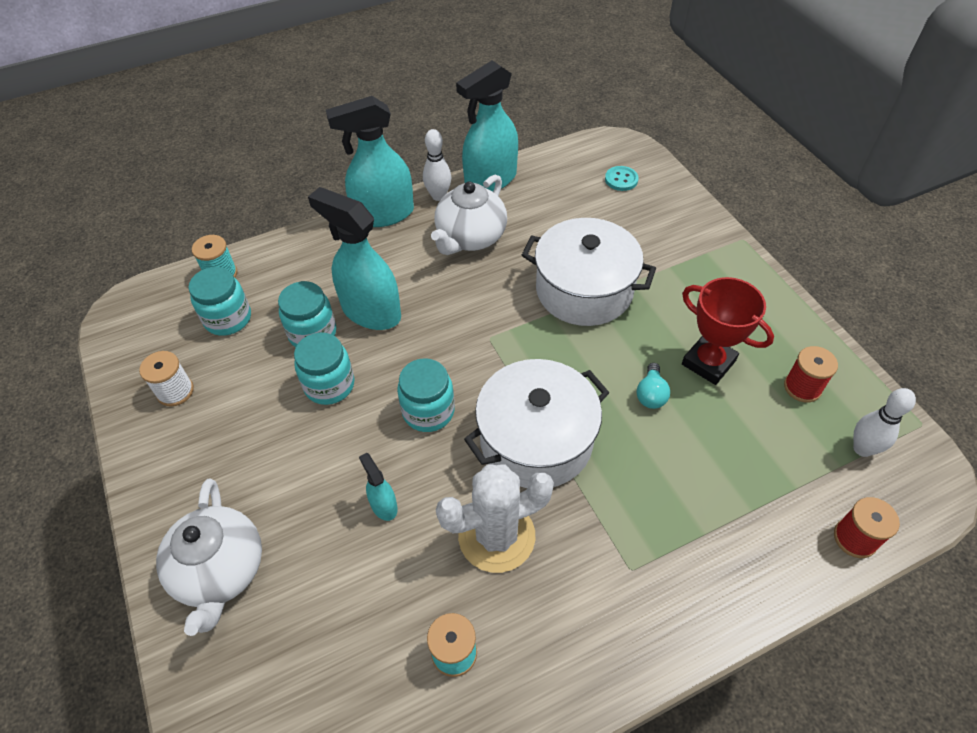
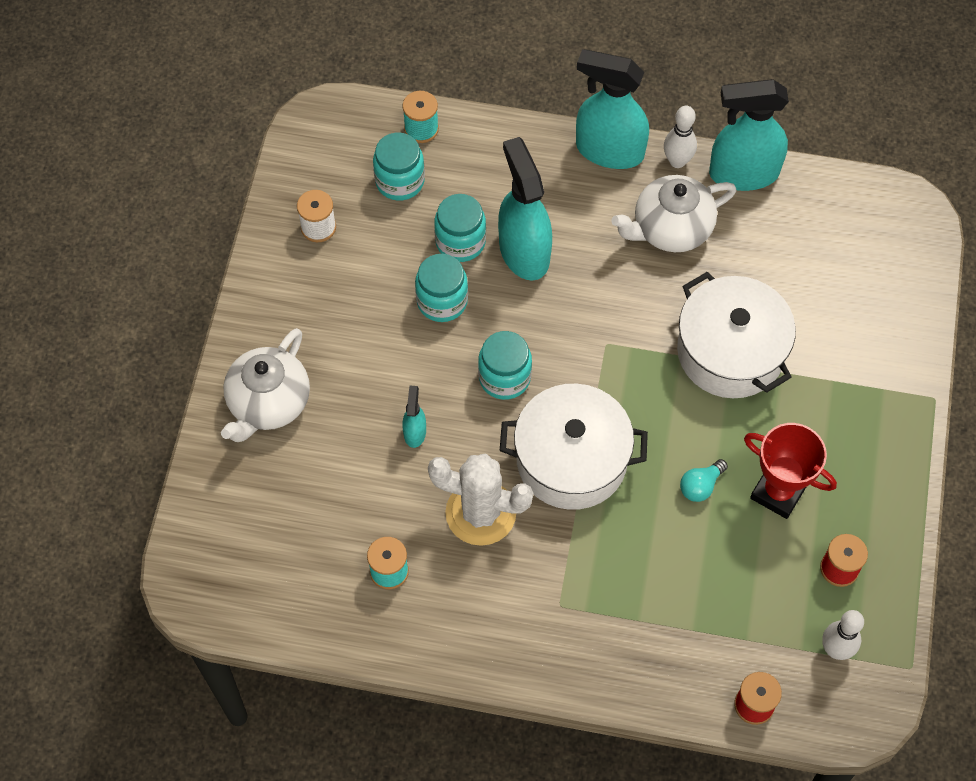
camera: 35 degrees right, 10 degrees up
(621, 179) = (876, 254): turquoise button -> none
(708, 362) = (778, 492): red trophy -> red trophy turned 45 degrees counterclockwise

